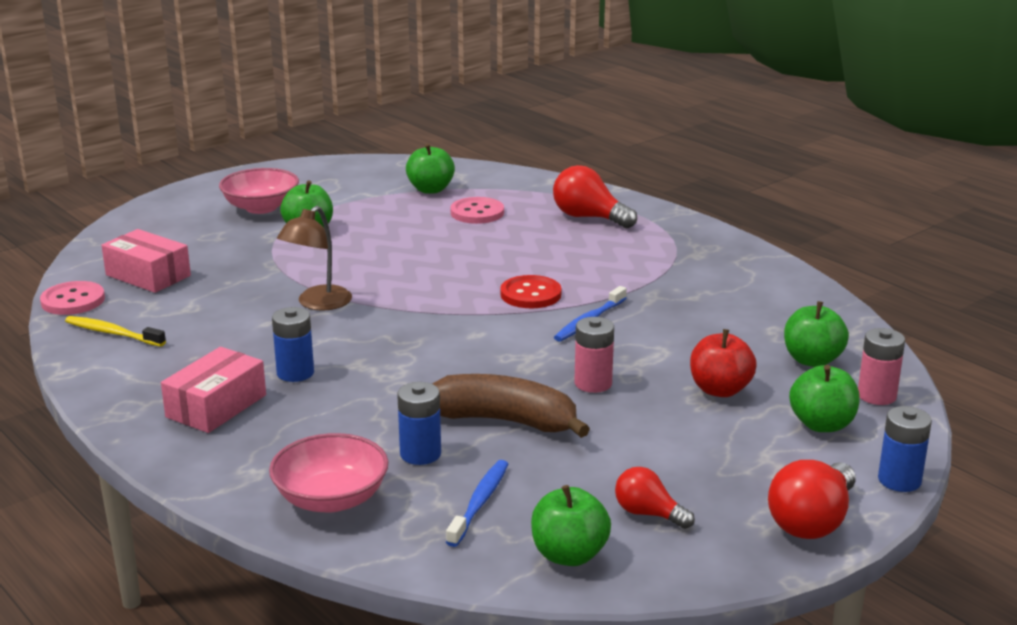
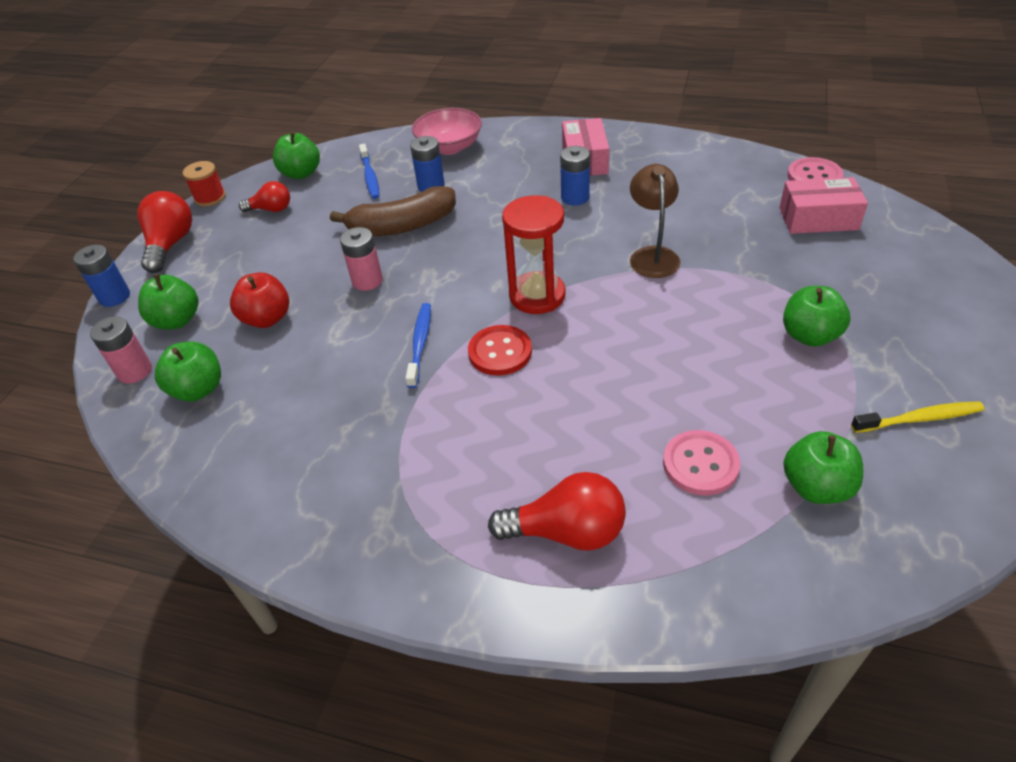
camera: 150 degrees right, 20 degrees up
(112, 333) = (735, 169): yellow toothbrush -> yellow toothbrush (919, 419)
(261, 207) = (911, 344): pink bowl -> none
(453, 314) = (537, 296): none -> red hourglass
(730, 576) = (210, 198): none -> red spool

